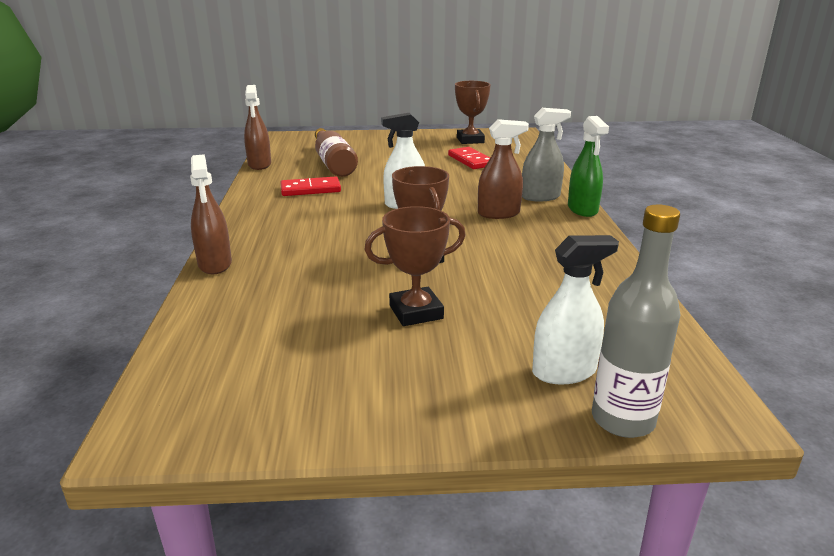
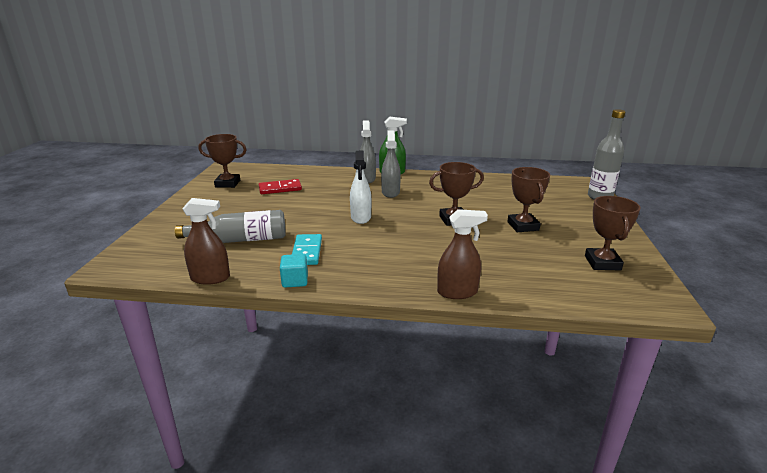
camera: 80 degrees left, 0 degrees up
(251, 192) = (295, 281): none -> turquoise cube
(286, 381) = (602, 263): none -> brown trophy
(310, 189) = (307, 252): red domino -> turquoise domino
(333, 163) = (241, 240): brown bottle -> grey bottle
(498, 214) = (390, 192): brown spray bottle -> grey spray bottle
(564, 372) = (570, 201): white spray bottle -> none

